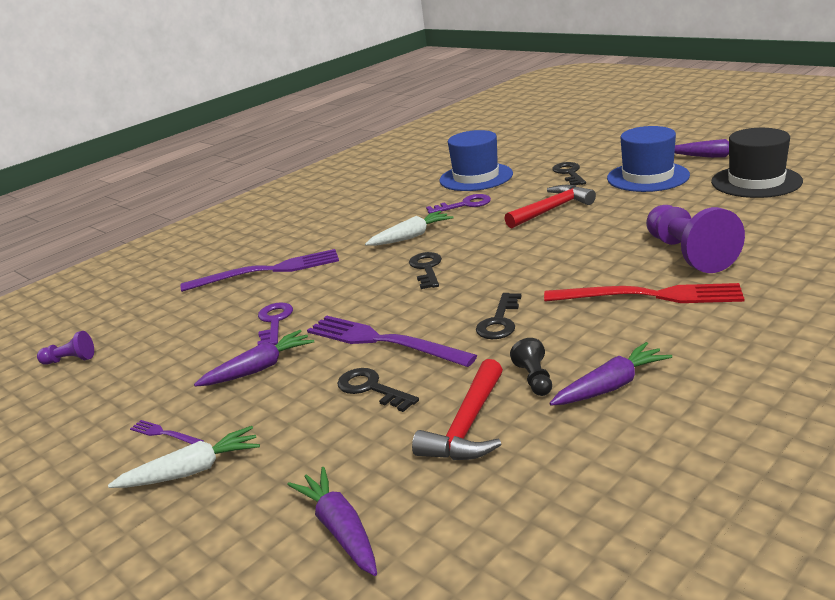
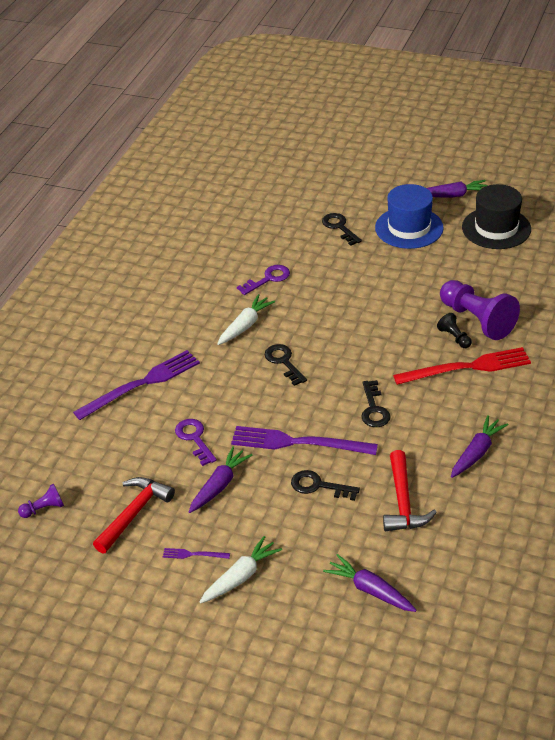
camera: 25 degrees left, 15 degrees up
(476, 177) = (256, 239): blue hat -> none
(534, 379) = (425, 456): black pawn -> black pawn (454, 337)
(551, 209) = (348, 278): red hammer -> red hammer (134, 513)

